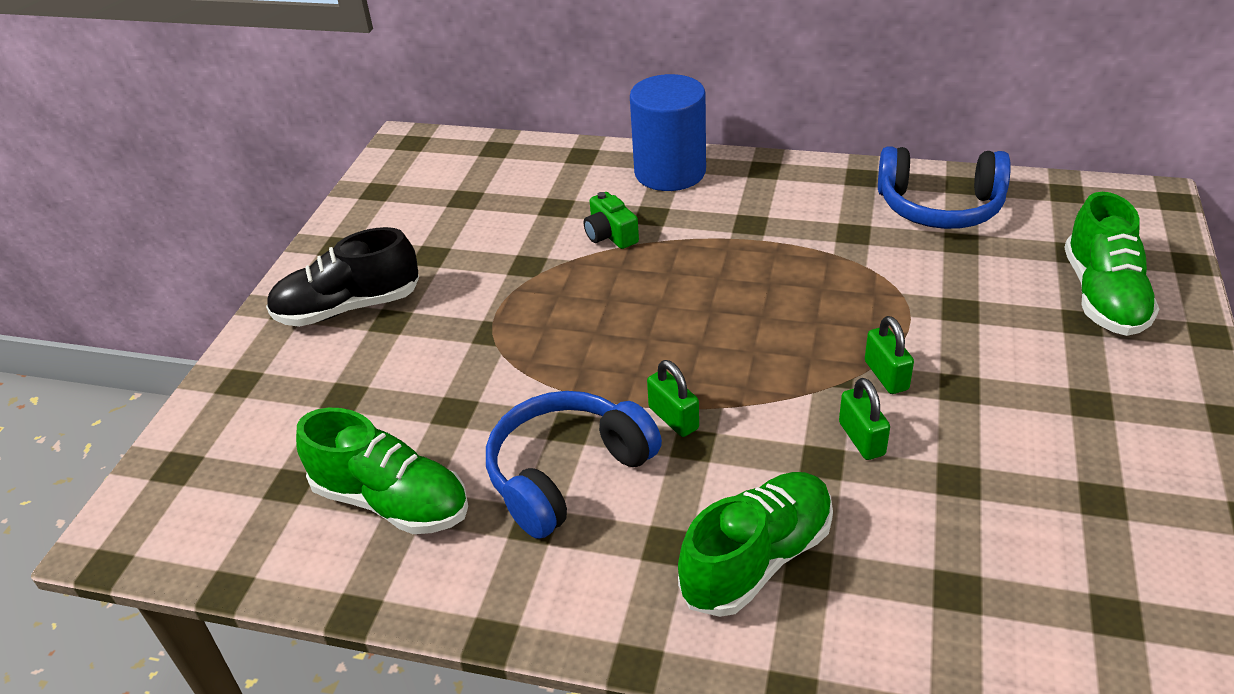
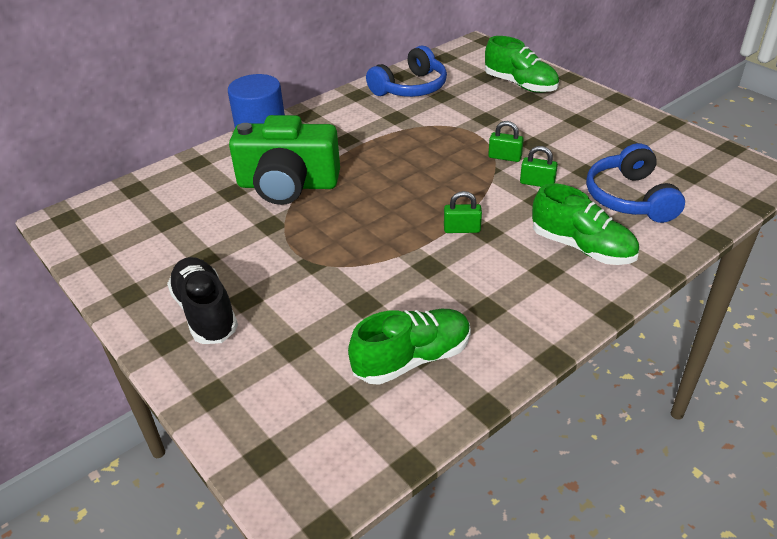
camera: 55 degrees left, 0 degrees up
(348, 308) = (205, 313): black shoe -> black shoe turned 135 degrees clockwise
(567, 474) = (463, 282): blue headphones -> blue headphones (630, 198)
(610, 235) = (288, 185): green camera -> green camera, size x2.45
(757, 560) = (582, 247): green shoe -> green shoe turned 135 degrees clockwise

